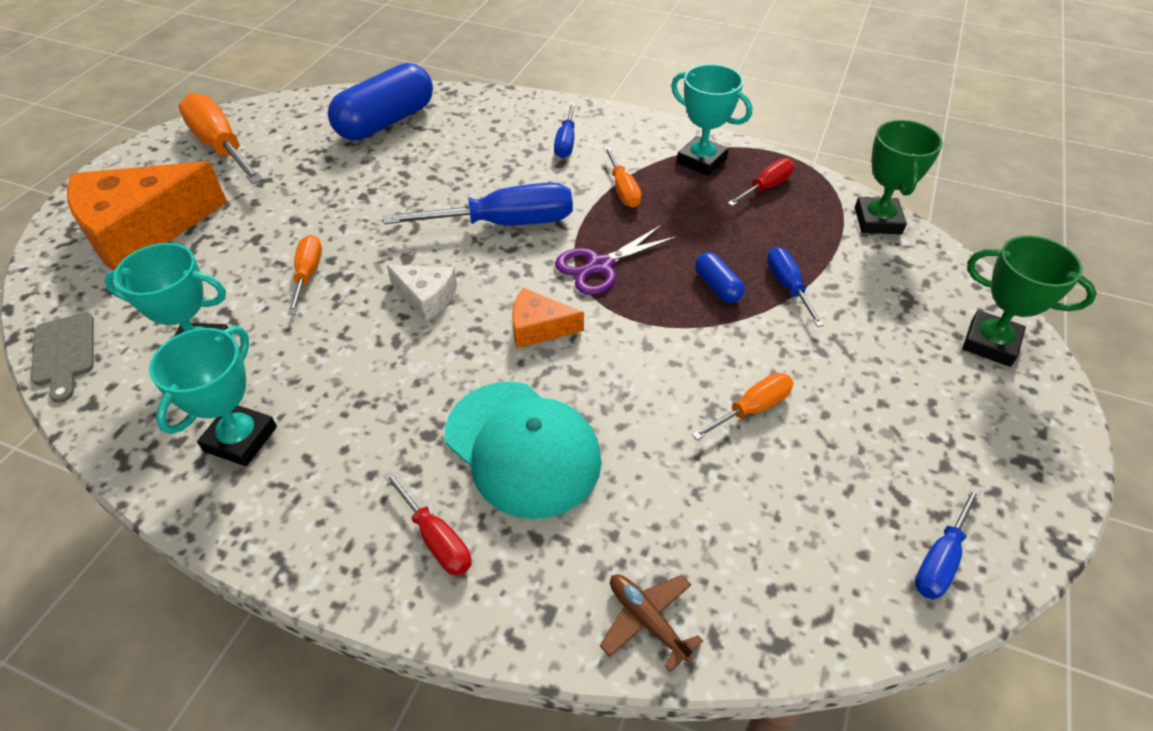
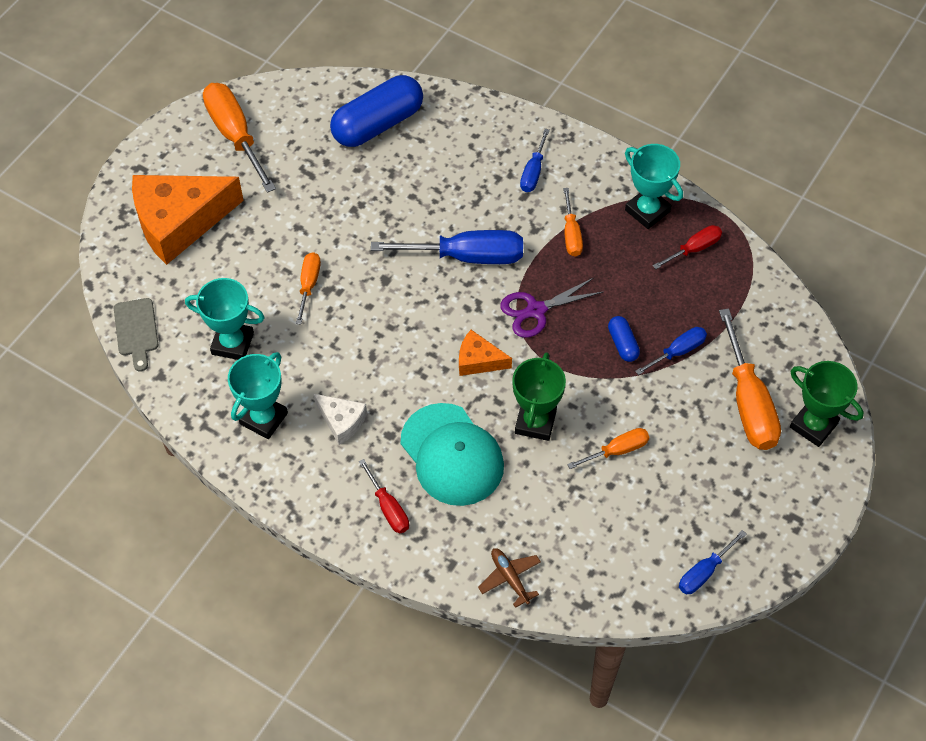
camera: 10 degrees right, 10 degrees up
(426, 297) = (397, 320): white cheese -> white cheese (341, 421)
(787, 286) = (678, 351): blue screwdriver -> blue screwdriver turned 60 degrees clockwise
(877, 221) = (775, 298): green trophy -> green trophy (535, 422)
(897, 329) = (748, 402): none -> orange screwdriver

